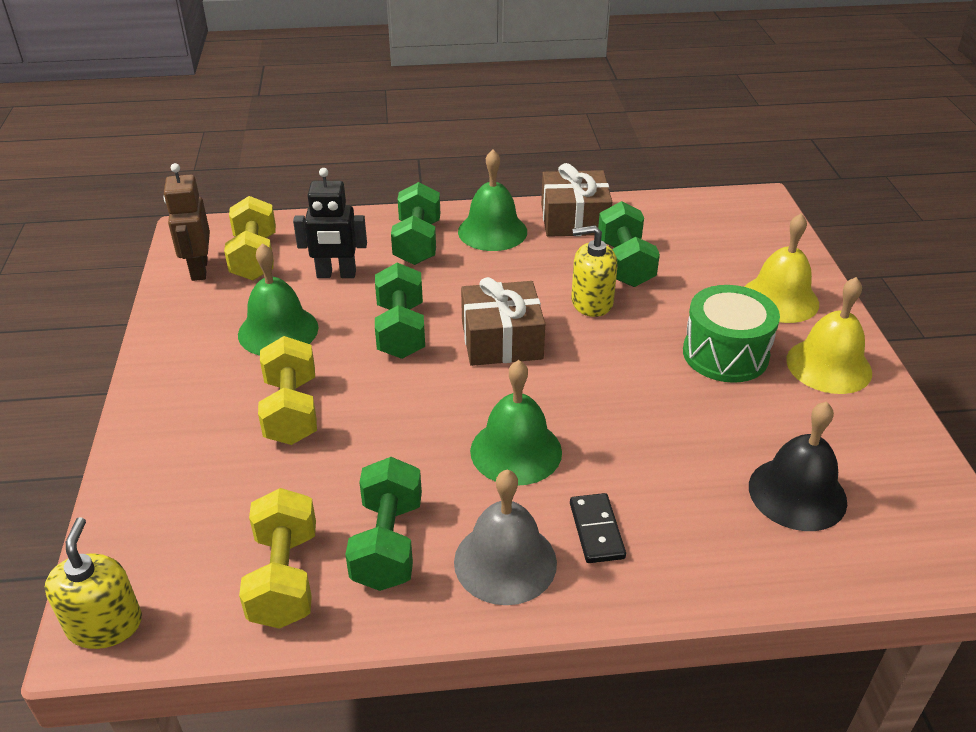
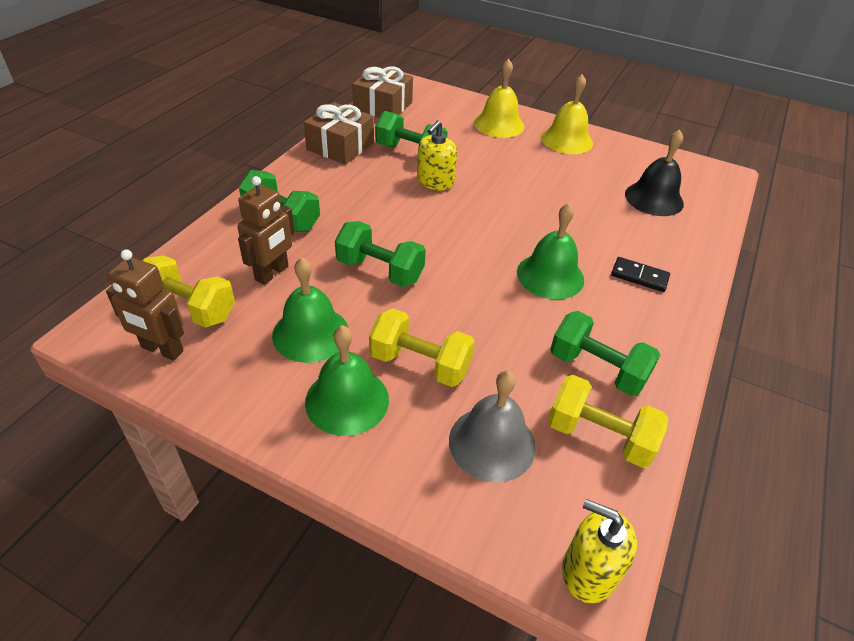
camera: 60 degrees left, 5 degrees up
(336, 274) = (272, 273): black robot -> brown robot
(492, 231) = (311, 181): green bell -> green bell (347, 400)
(501, 340) = (436, 232): brown gift -> brown gift (383, 106)
(505, 562) = (643, 323): grey bell -> grey bell (492, 443)
(725, 354) = (529, 163): green drum -> none

